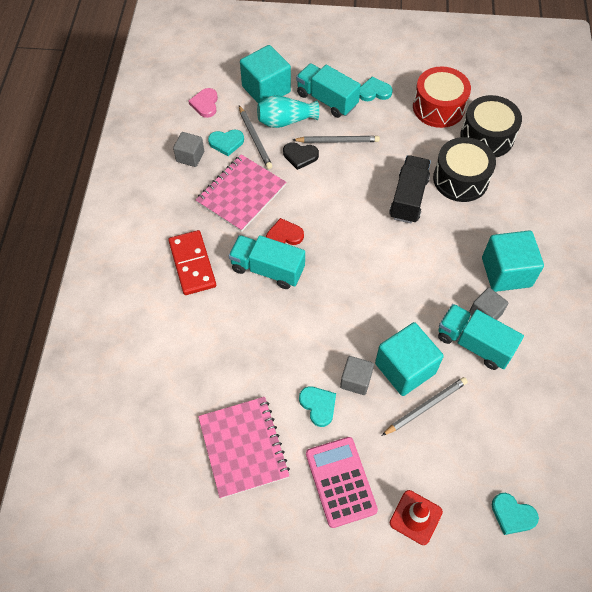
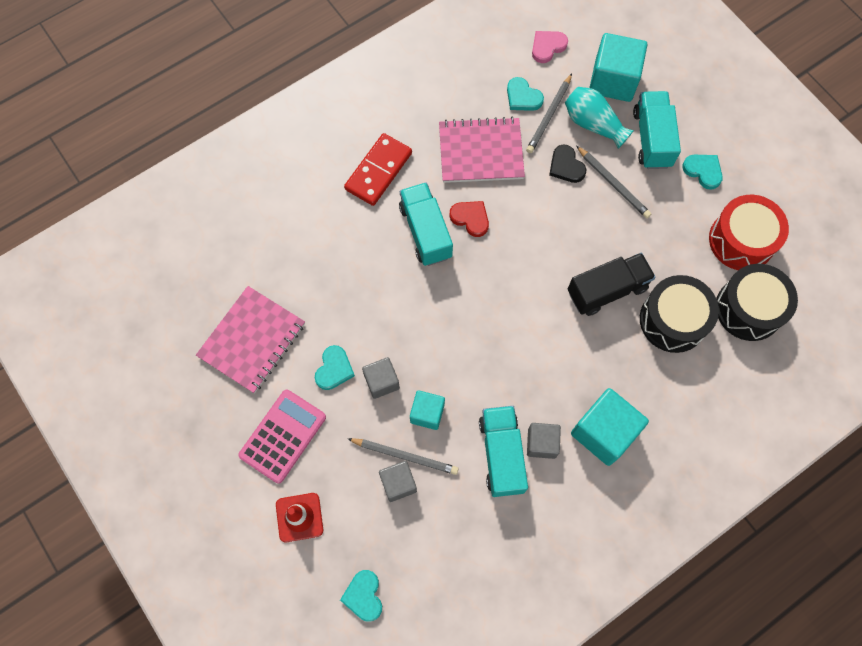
camera: 50 degrees right, 10 degrees up
(190, 156) = (481, 81): grey cube -> grey cube (398, 483)
(405, 368) = (427, 413): turquoise cube -> turquoise cube, size x0.58

